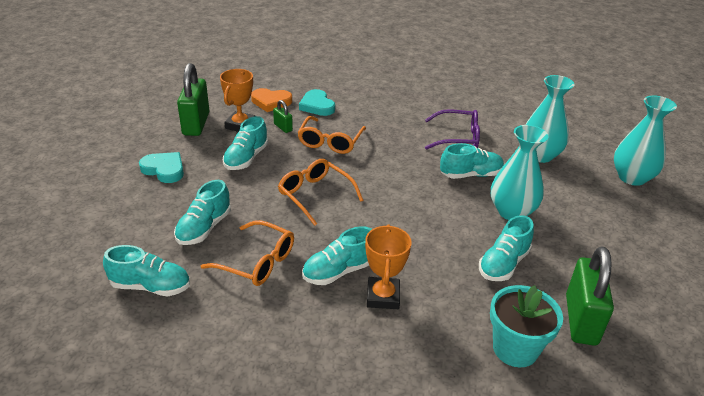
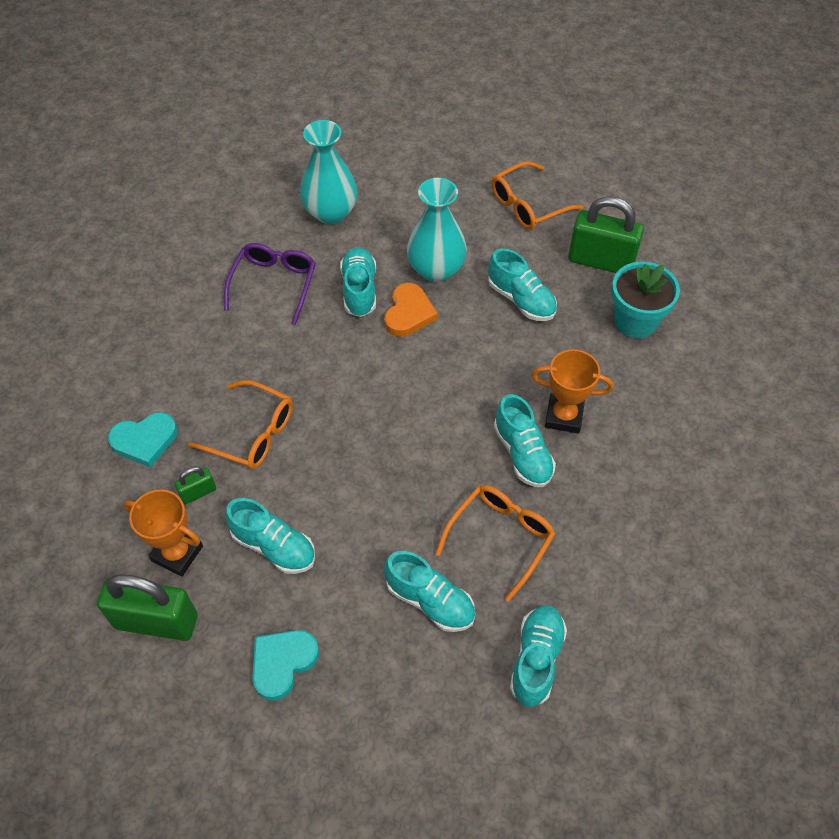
camera: 80 degrees left, 20 degrees up
(271, 102) = (114, 506): orange heart -> orange heart (409, 313)
(315, 195) = (376, 464): orange glasses -> orange glasses (528, 205)
(631, 177) = (389, 146): turquoise vase -> none

